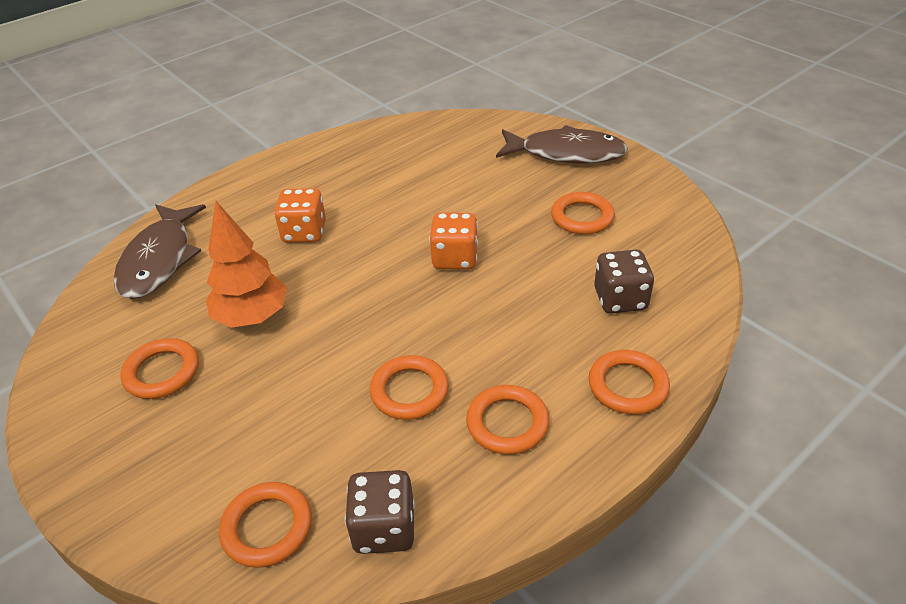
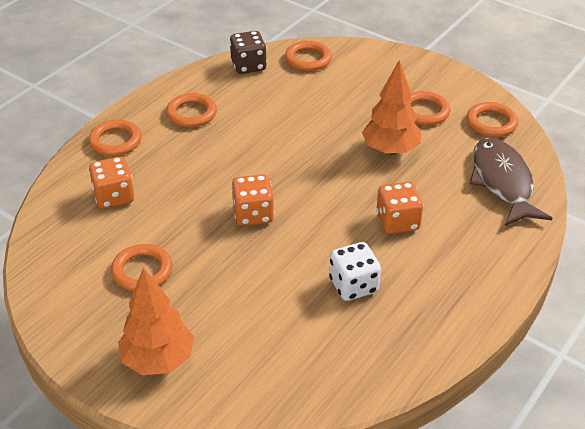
camera: 165 degrees right, 0 degrees up
(381, 185) = (353, 285): none -> white dice
(409, 391) = (257, 121): orange ring -> orange ring (491, 123)
(566, 153) = (158, 360): brown fish -> orange tree
(620, 299) = (114, 197): brown dice -> orange dice

